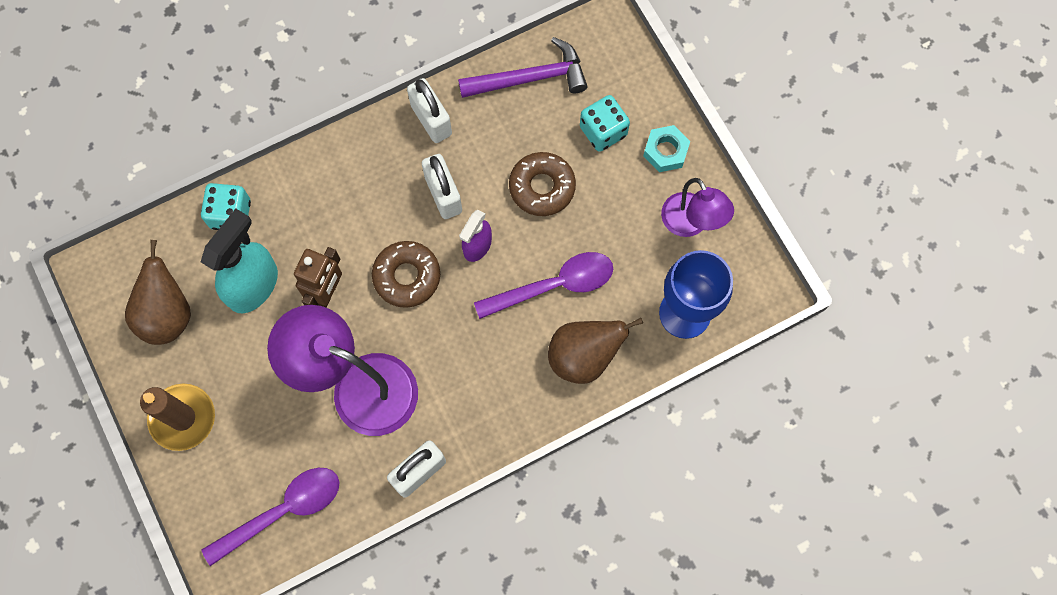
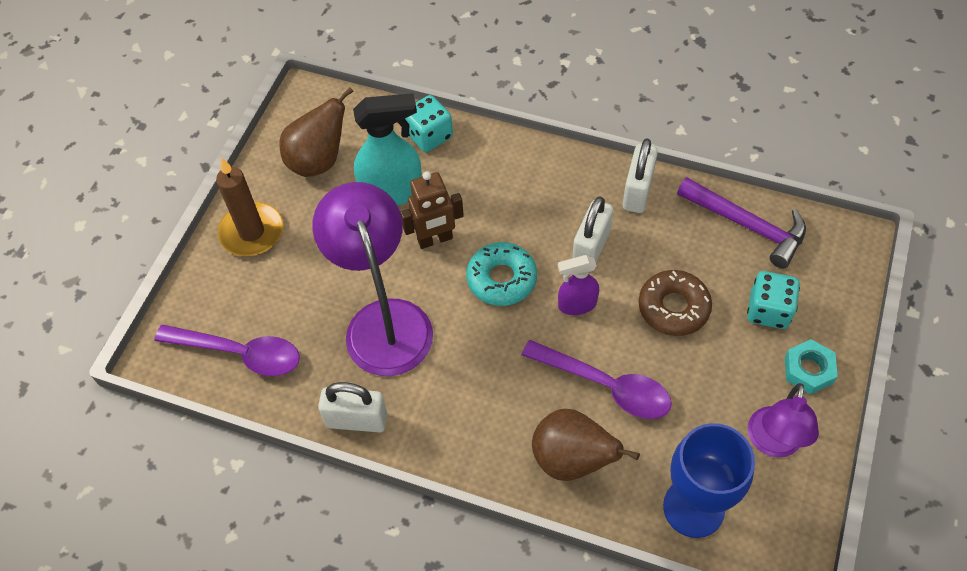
camera: 50 degrees right, 15 degrees down
(407, 276) = (501, 279): brown donut -> turquoise donut

